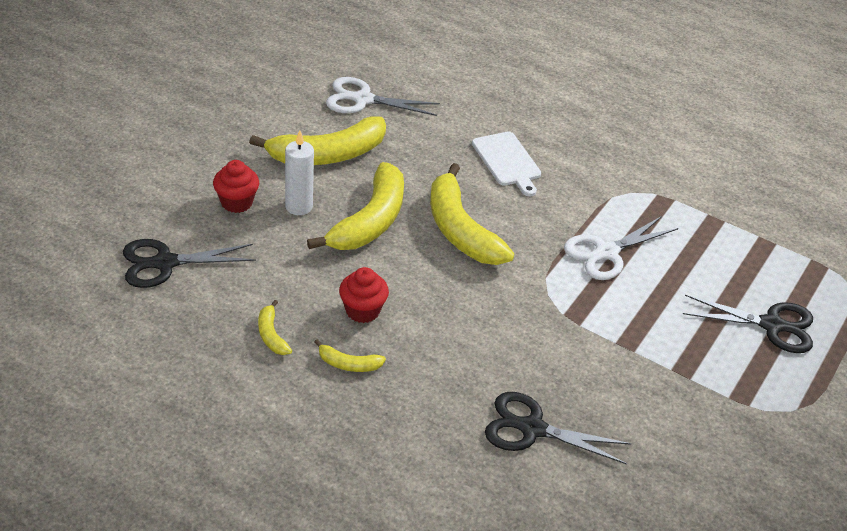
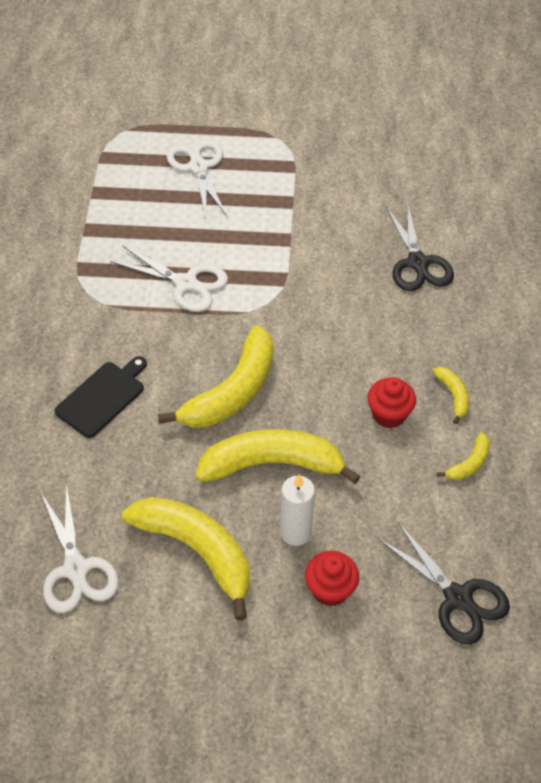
camera: 115 degrees left, 10 degrees up
(507, 161) = (103, 397): white cutting board -> black cutting board
(772, 325) = (198, 167): black scissors -> white scissors

